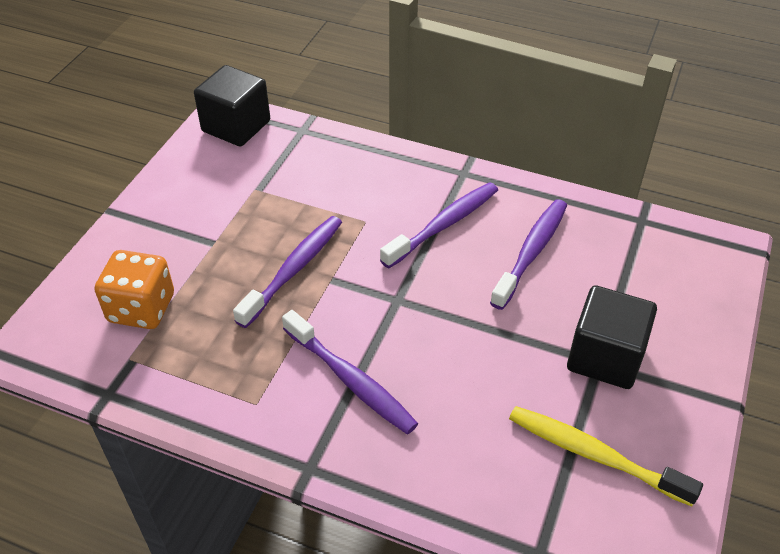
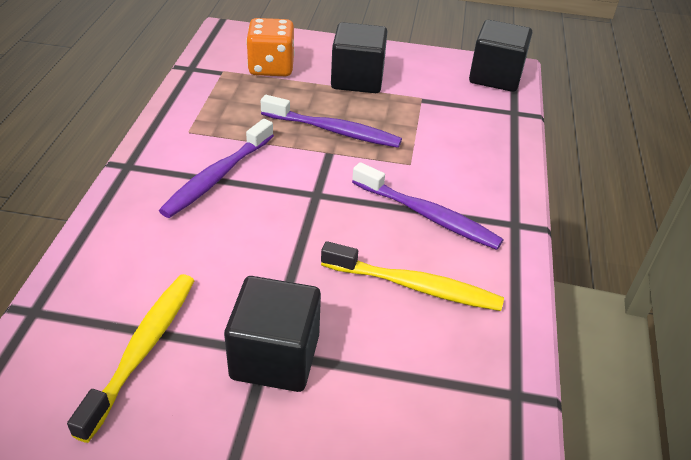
camera: 75 degrees right, 5 degrees down
(200, 233) = (357, 79): none -> black cube
(531, 252) = (415, 286): purple toothbrush -> yellow toothbrush

